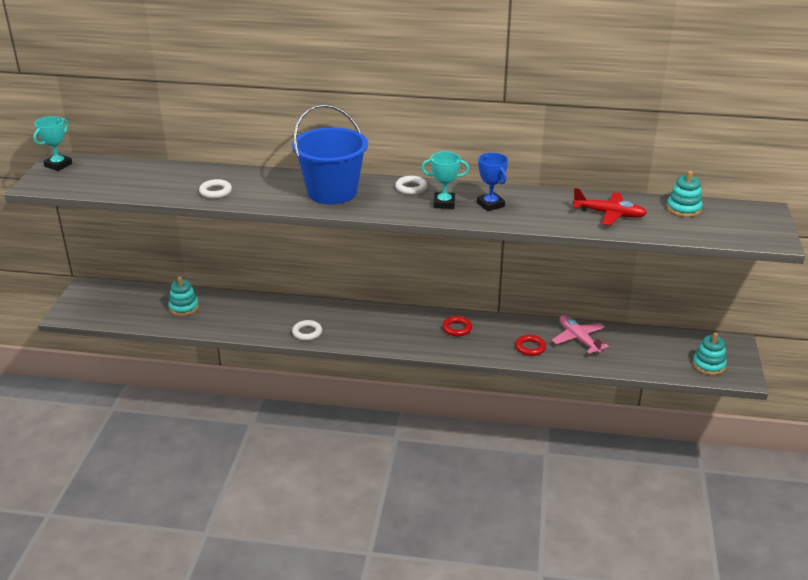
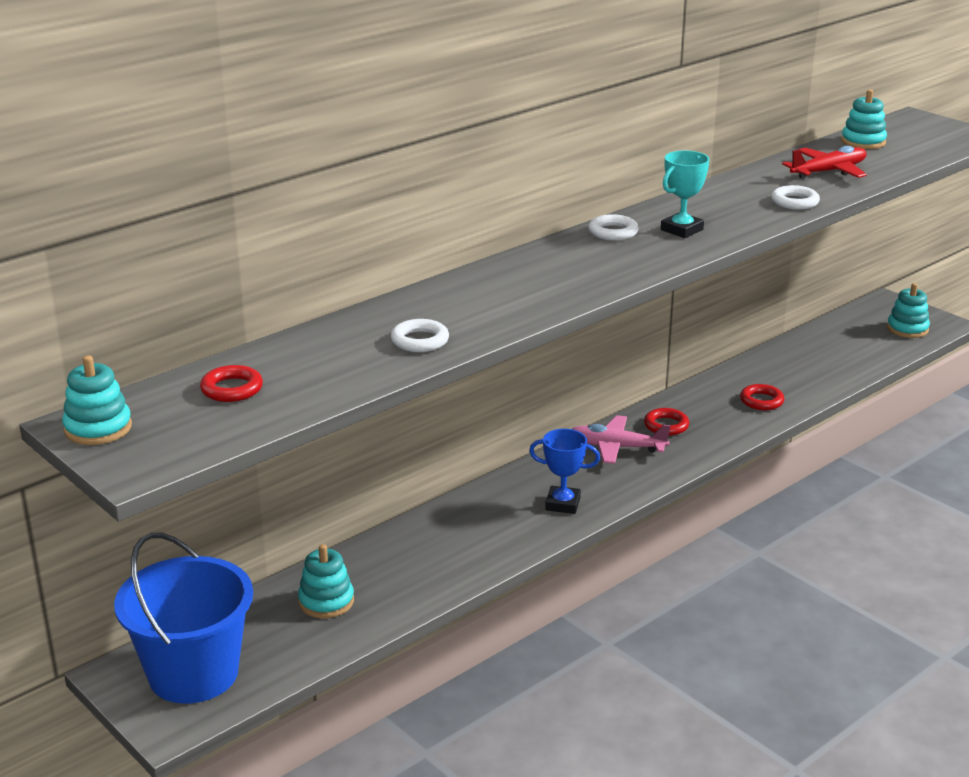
camera: 50 degrees left, 5 degrees down
(58, 165) = (98, 428): turquoise trophy -> turquoise stacking toy
(120, 174) = (232, 389): none -> red ring
(307, 332) = (535, 527): white ring -> white ring (795, 202)
(332, 192) = (549, 274): blue bucket -> blue bucket (193, 673)
(490, 204) = (722, 211): blue trophy -> blue trophy (563, 504)
(578, 339) = (780, 369): pink plane -> pink plane (617, 447)

